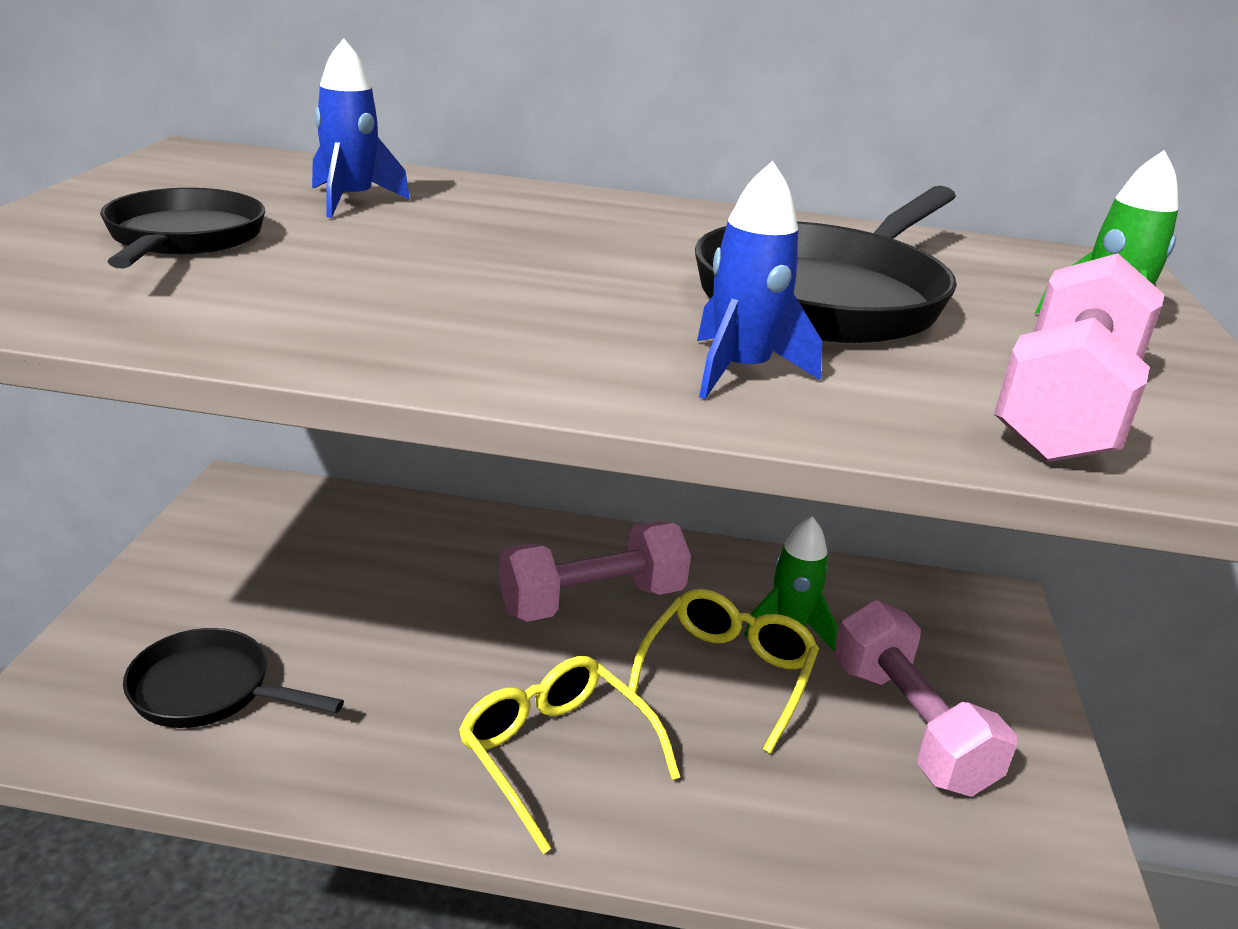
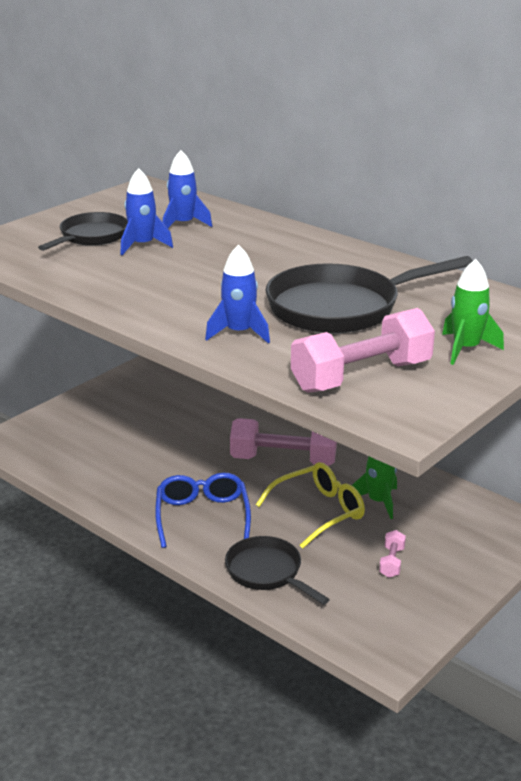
camera: 35 degrees right, 0 degrees up
(209, 690) = (80, 448): black pan -> black pan (267, 572)
(318, 242) = (143, 245): none -> blue rocket
(557, 755) = (202, 517): yellow glasses -> blue glasses
(909, 726) = (391, 562): pink dumbbell -> pink dumbbell, size x0.45

